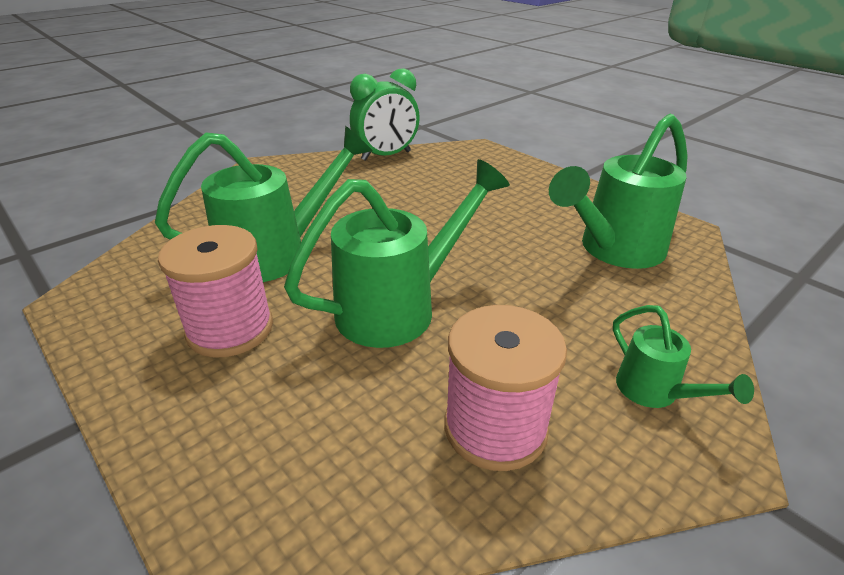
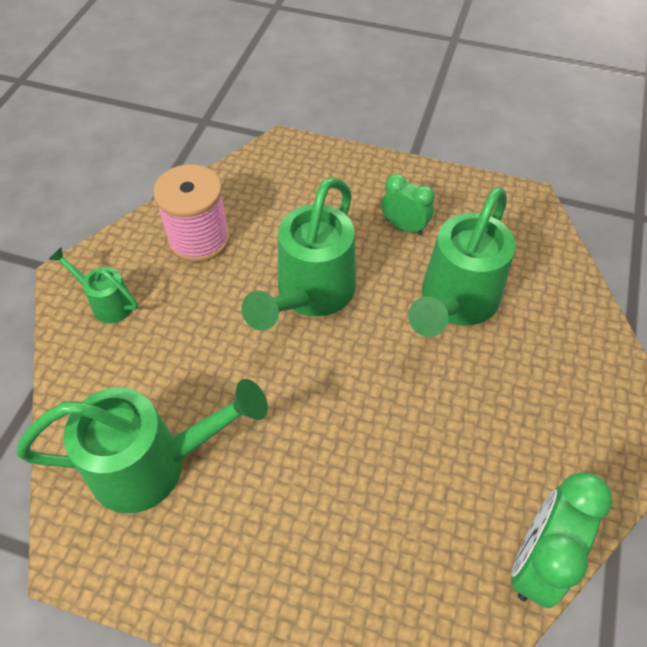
camera: 150 degrees right, 20 degrees up
(230, 329) = (404, 227): pink spool -> green clock
(614, 250) = (153, 464): green watering can -> green watering can turned 60 degrees clockwise

